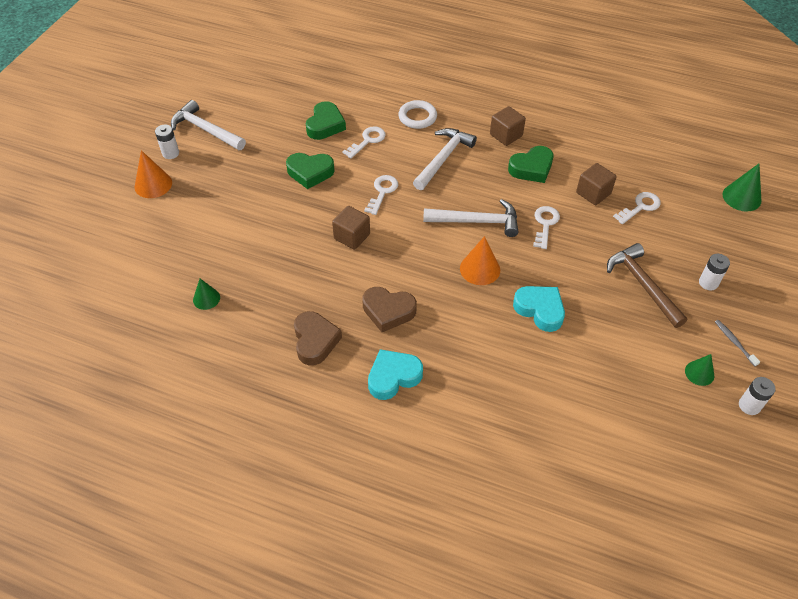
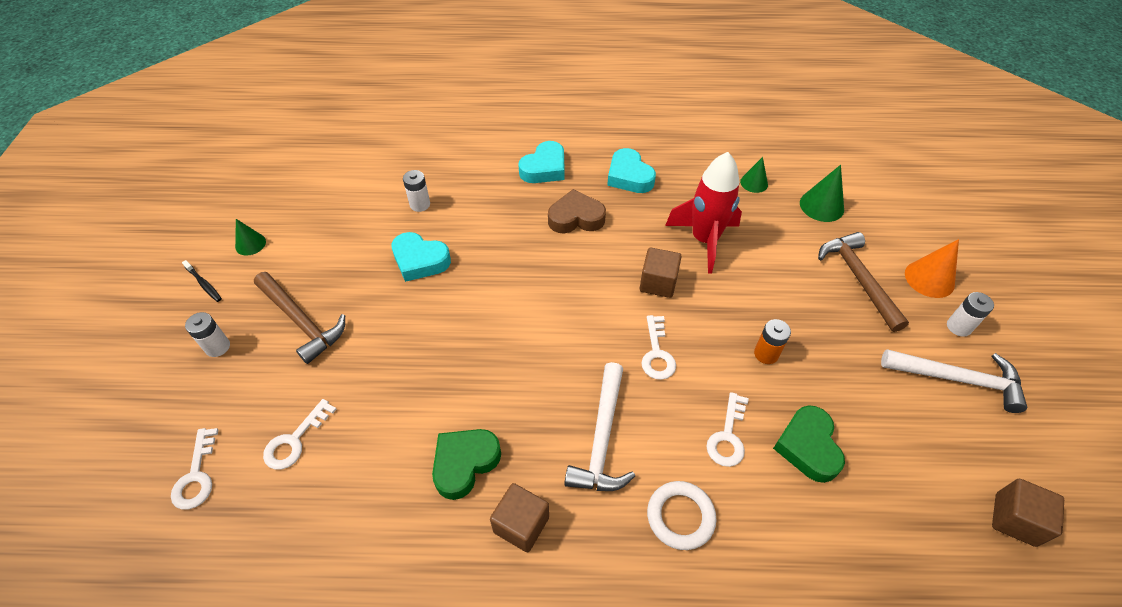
camera: 160 degrees right, 0 degrees up
(202, 198) = (858, 279): none -> brown hammer
(292, 259) = (704, 240): none -> red rocket
(310, 172) = (766, 354): green heart -> orange battery
(315, 341) = (629, 176): brown heart -> turquoise heart
(477, 221) = (519, 346): white hammer -> none
(480, 269) = (497, 286): orange cone -> none
(545, 224) = (429, 369): white key -> white key (196, 475)
(593, 193) = (365, 444): brown cube -> brown cube (1015, 519)
(734, 342) = (204, 284): grey toothbrush -> black toothbrush
(741, 197) = (126, 512): green cone -> green cone (821, 206)
(749, 405) = (206, 228): white battery -> white battery (420, 204)

